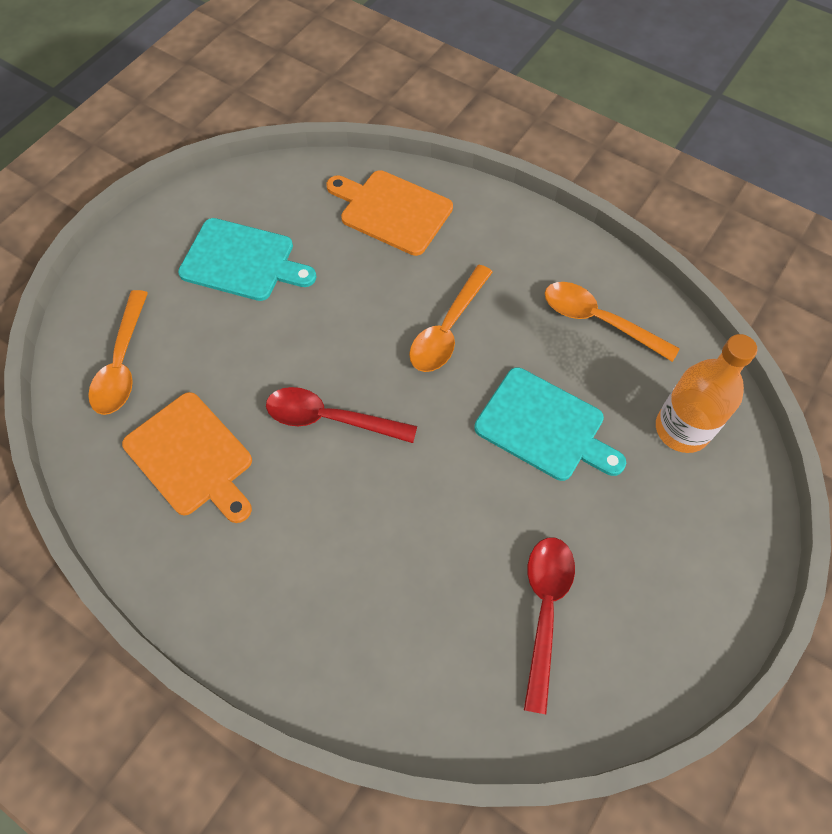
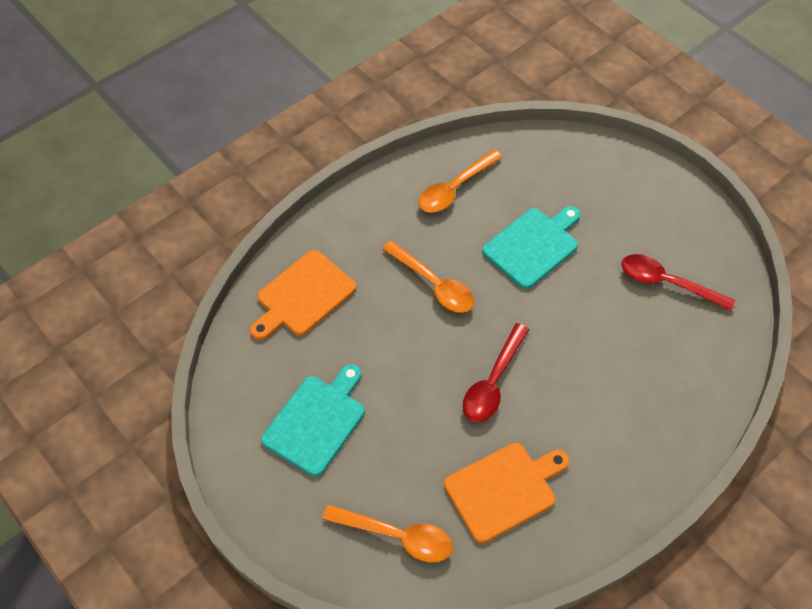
camera: 75 degrees left, 5 degrees down
(682, 429) = (553, 169): orange bottle -> none

